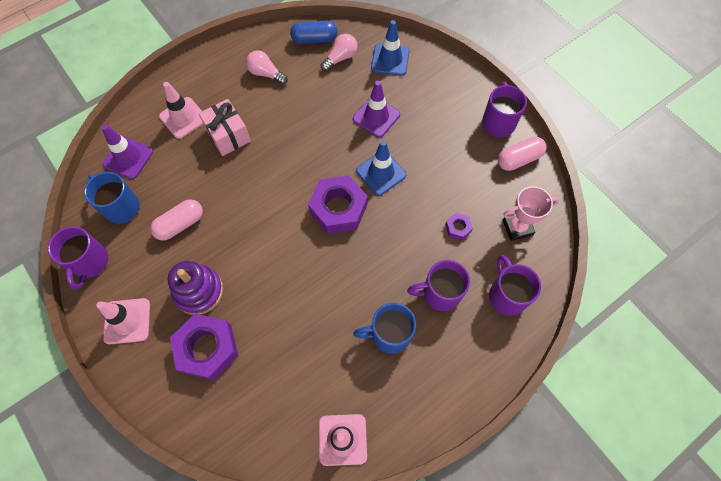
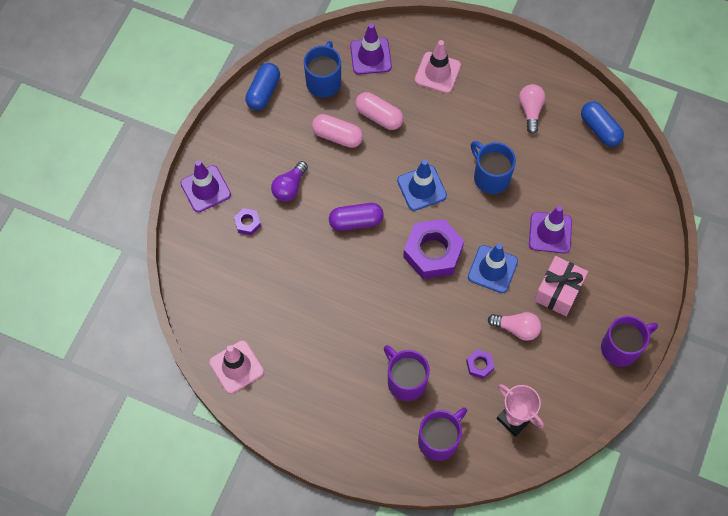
camera: 60 degrees right, 0 degrees up
(90, 263) = (263, 92): purple mug -> blue capsule
(127, 321) = (234, 151): pink traffic cone -> none
(145, 370) = (205, 189): none -> purple traffic cone
(198, 291) = (289, 187): purple stacking toy -> purple light bulb
(207, 349) = (247, 223): purple nut -> purple nut, size x0.45
(228, 135) = (445, 119): pink gift -> pink gift (558, 291)
(270, 253) = (356, 221): none -> purple capsule
(340, 58) = (595, 164): pink light bulb -> pink light bulb (516, 328)
(389, 334) = (343, 357): blue mug -> blue mug (490, 177)
(390, 60) = (625, 210): blue traffic cone -> blue traffic cone (421, 188)
(519, 159) = (591, 387): pink capsule -> pink capsule (379, 116)

